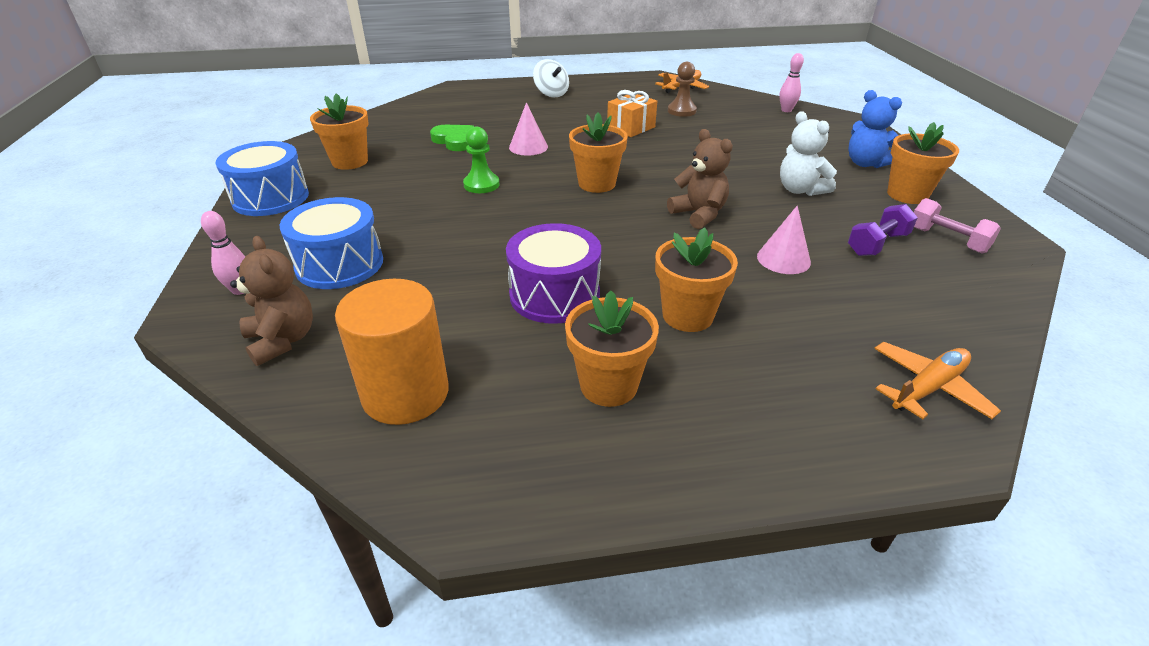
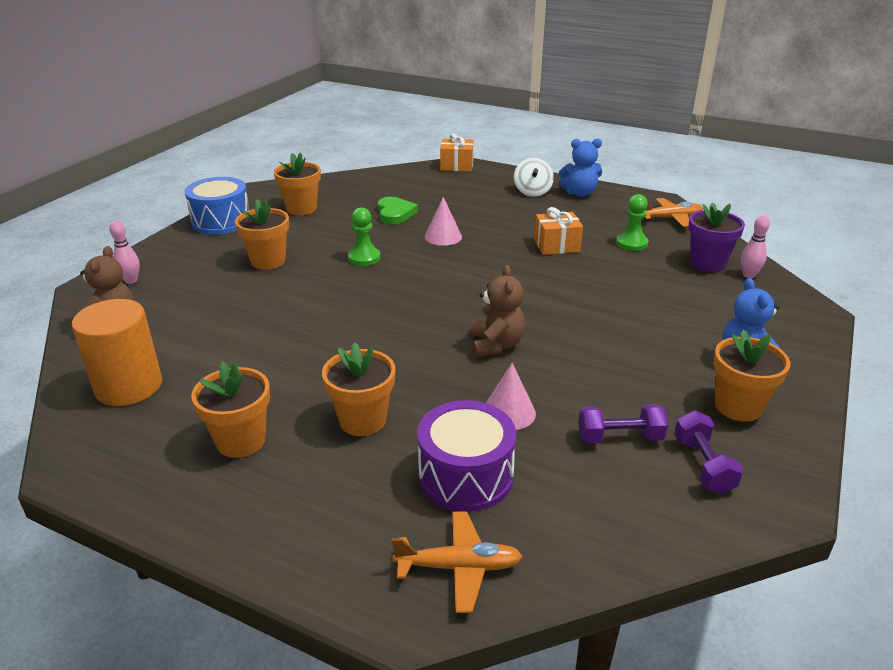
camera: 35 degrees right, 5 degrees down
(339, 264) = (201, 285): blue drum -> none
(454, 89) = (457, 166): none -> orange gift
(554, 295) = (296, 363): purple drum -> purple drum (465, 476)
(590, 86) = (579, 193): none -> blue teddy bear
(597, 184) = (451, 287): orange flower pot -> orange flower pot (268, 261)
(681, 111) = (631, 243): brown pawn -> green pawn
(750, 110) = (707, 263): none -> purple flower pot
(800, 190) = (627, 359): white teddy bear -> none
(947, 240) = (703, 465): pink dumbbell -> purple dumbbell

